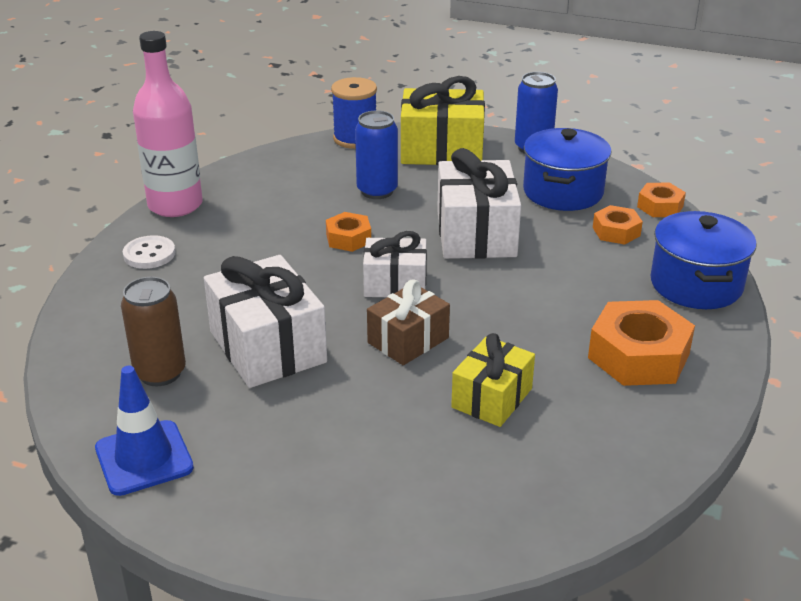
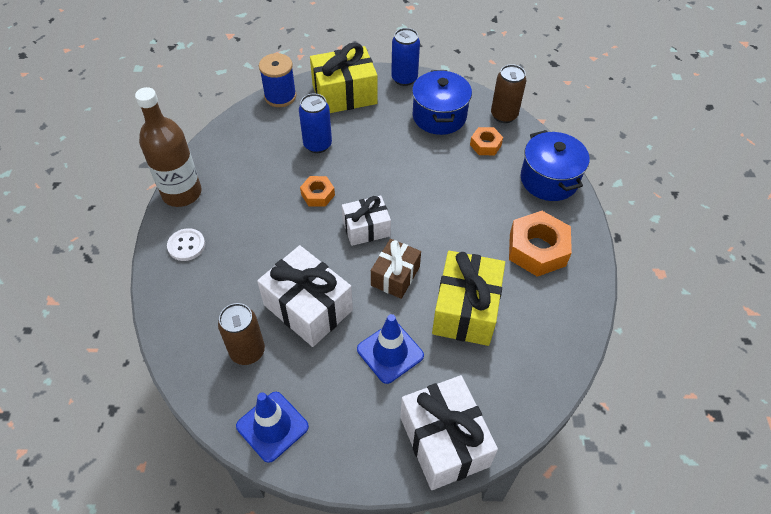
camera: 20 degrees left, 20 degrees up
(175, 205) = (182, 193): pink bottle -> brown bottle
(354, 419) = (390, 352): none -> blue traffic cone
(476, 234) = (399, 169): white gift -> white gift (444, 441)
(491, 398) = (465, 309): yellow gift -> yellow gift, size x1.60
(660, 206) = (504, 115): orange nut -> brown can

